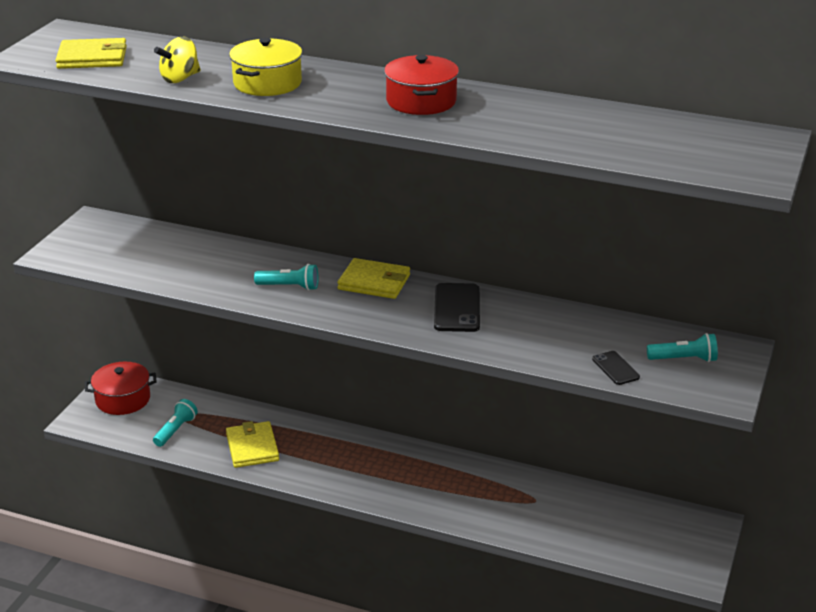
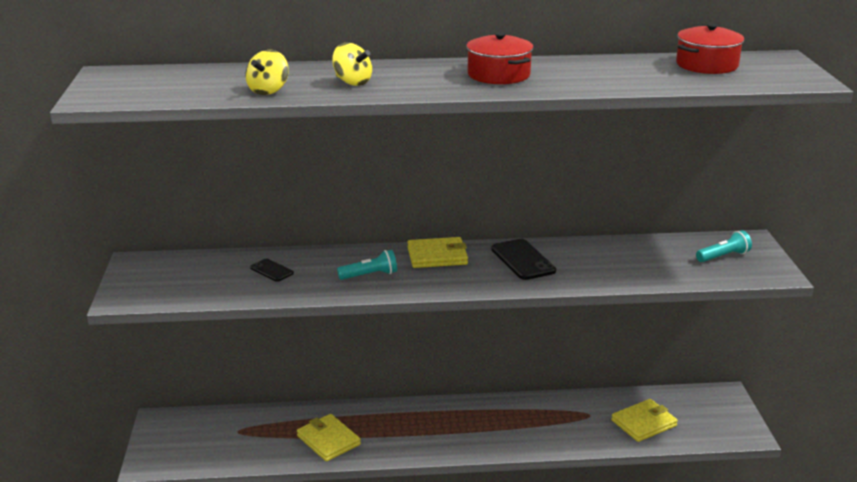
camera: 25 degrees left, 5 degrees down
(92, 58) = (162, 88): yellow wallet -> yellow wallet (644, 423)
(123, 399) = (176, 433): red pot -> red pot (707, 65)
(175, 430) = (247, 445): turquoise flashlight -> none
(267, 83) = (352, 82): yellow pot -> yellow spinning top
(615, 368) = (684, 274): black phone -> black phone (271, 270)

